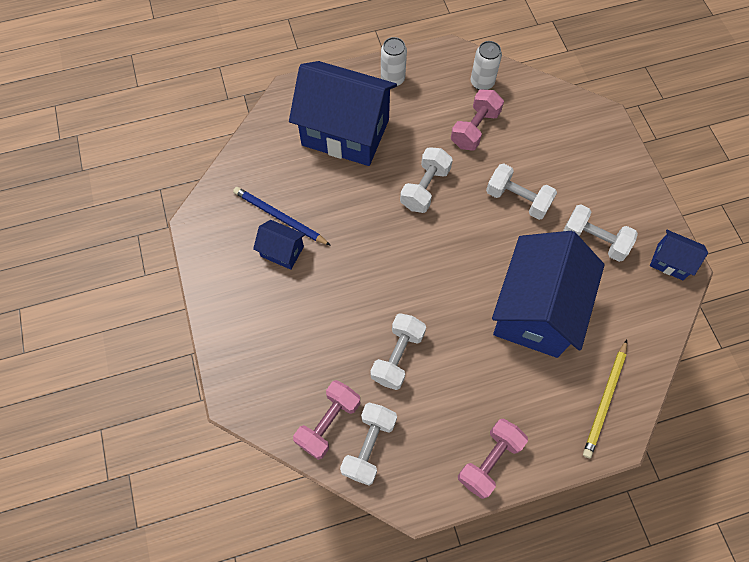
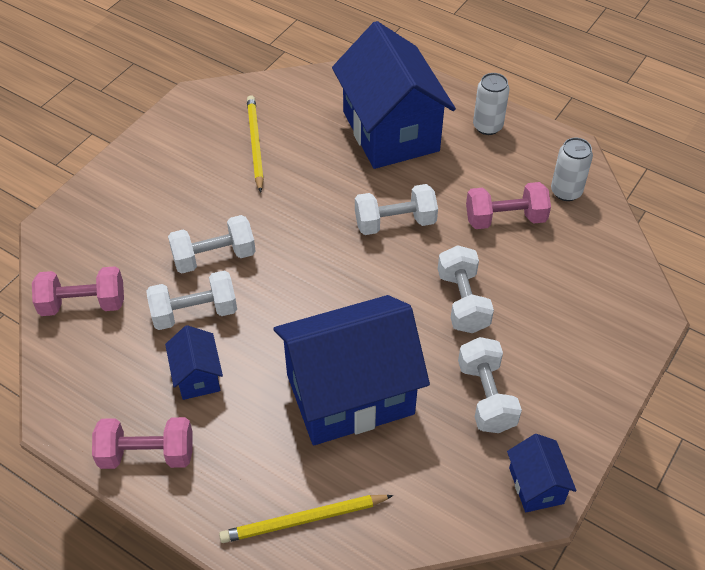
camera: 50 degrees right, 15 degrees down
(280, 217) = (255, 144): blue pencil -> yellow pencil
(282, 251) = (223, 167): blue house -> blue house (197, 376)
(369, 446) = (84, 348): white dumbbell -> white dumbbell (214, 257)

